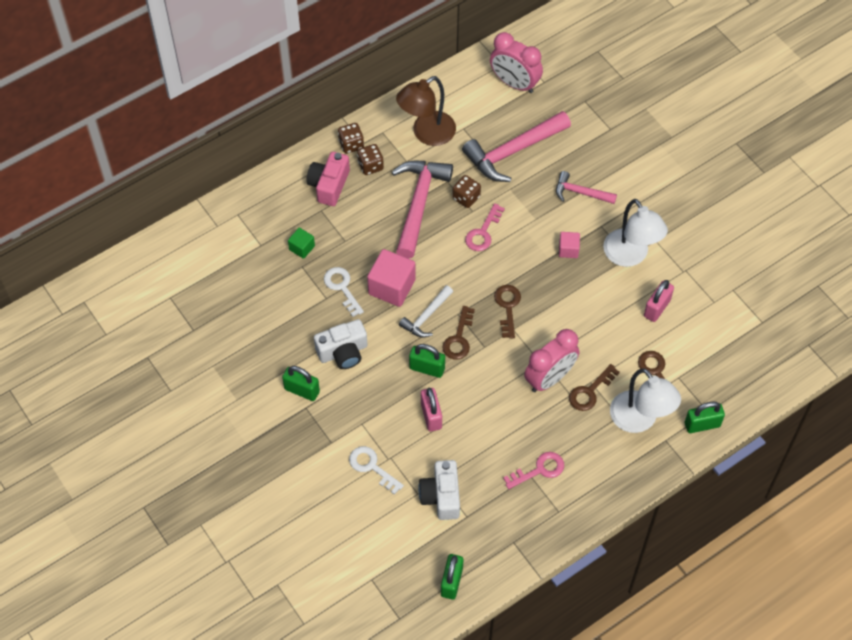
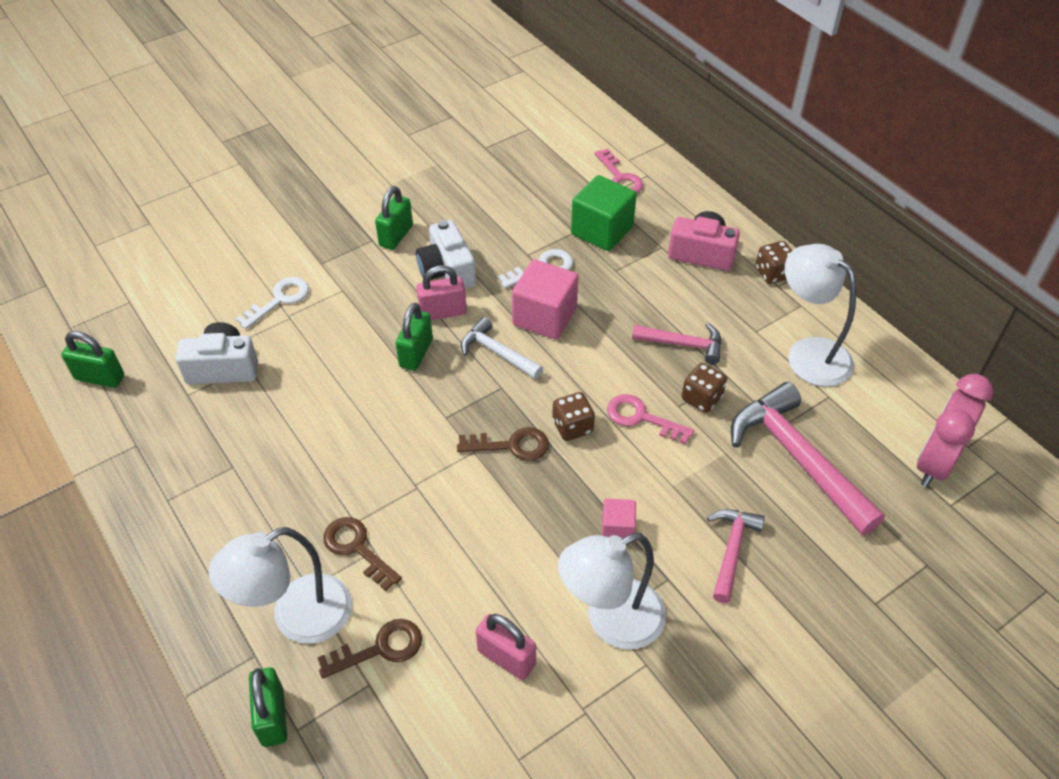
camera: 90 degrees right, 10 degrees down
(302, 248) = (602, 231): green cube -> green cube, size x1.88
(370, 166) = (740, 293): brown dice -> brown dice (572, 427)
(419, 204) = (683, 344): pink hammer -> pink hammer, size x0.55
(426, 134) = (809, 353): brown lamp -> white lamp
(431, 416) = (343, 358): pink padlock -> pink padlock (443, 312)
(459, 338) = (460, 388): brown key -> none
(539, 470) = (238, 478): pink key -> pink key (620, 178)
(549, 378) = (386, 495): pink clock -> none

